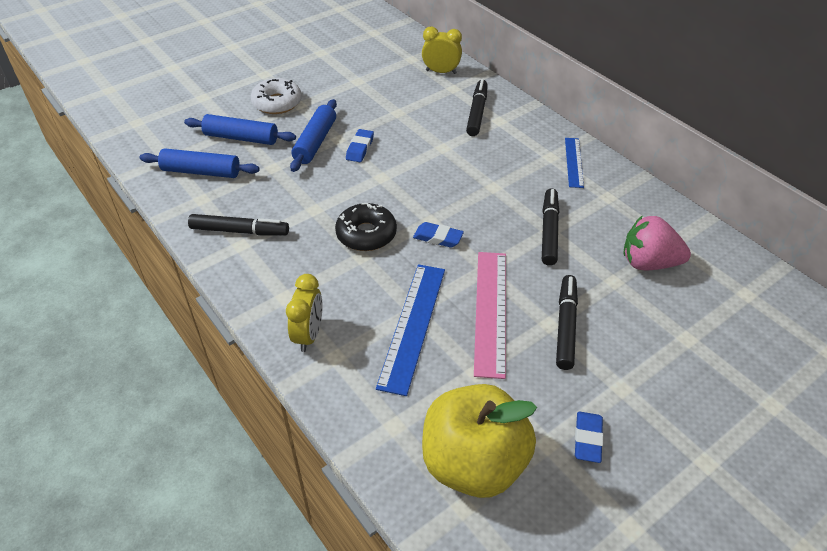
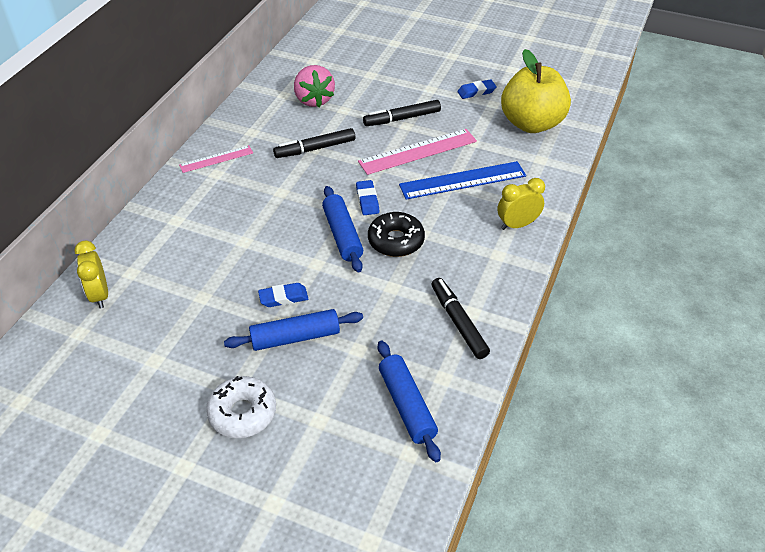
camera: 120 degrees left, 0 degrees up
(241, 138) = (329, 406): blue rolling pin -> blue rolling pin (342, 235)
(477, 112) = (170, 239): black marker -> none
(573, 162) = (216, 159): blue ruler -> pink ruler

